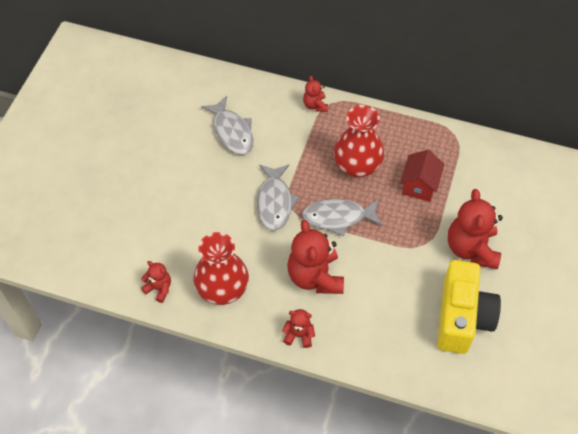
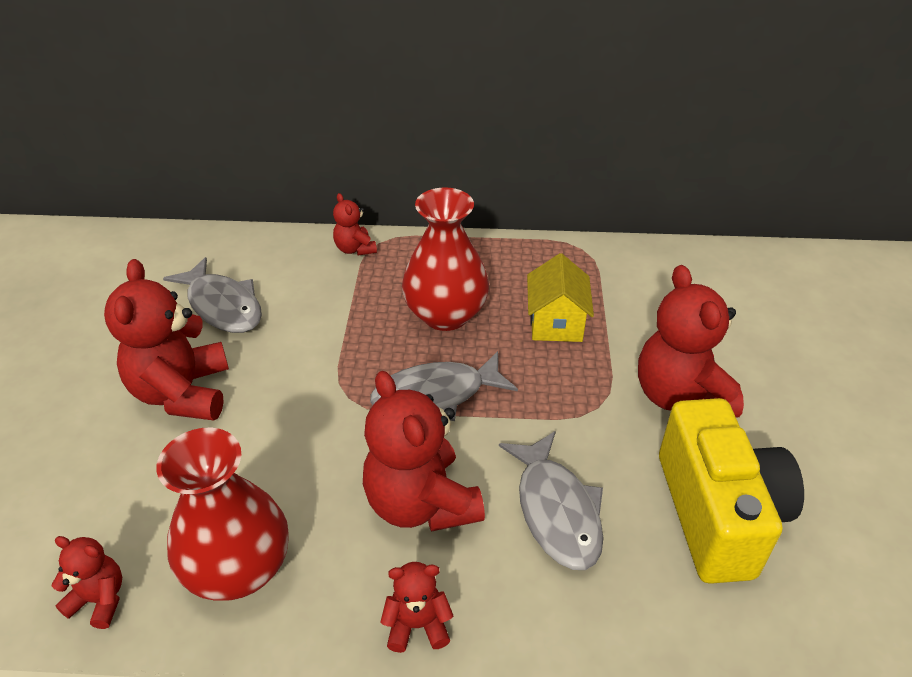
camera: 15 degrees left, 15 degrees down
(205, 185) = (182, 393): none -> red teddy bear
(275, 202) = (316, 394): grey fish -> grey fish (556, 510)
(419, 185) = (556, 323): red house -> yellow house

